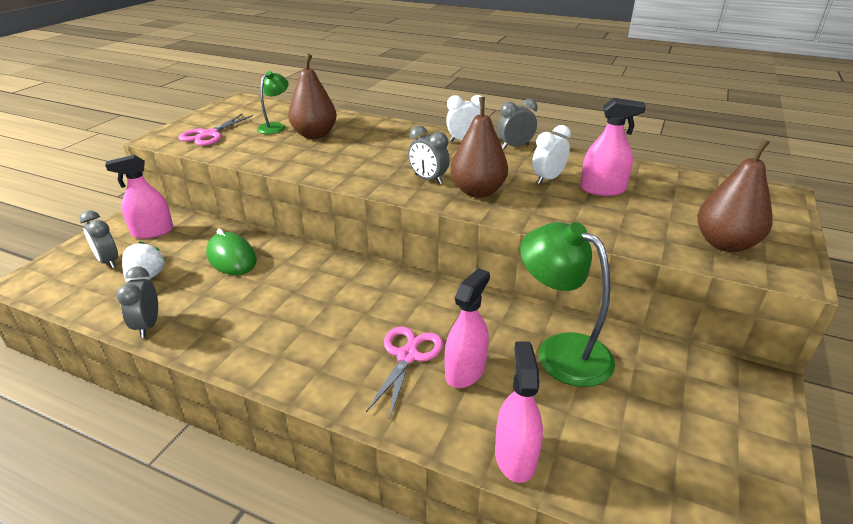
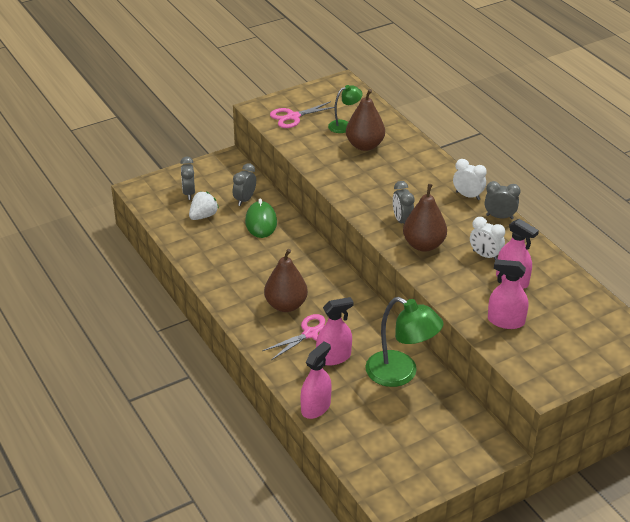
camera: 35 degrees right, 5 degrees up
(148, 325) = (187, 249): grey clock -> grey clock (245, 200)
(152, 232) = (226, 179): pink spray bottle -> pink spray bottle (506, 321)
(548, 179) = (485, 255): white clock -> white clock turned 135 degrees counterclockwise
(561, 351) = (400, 374): green lamp -> green lamp turned 135 degrees clockwise
(725, 244) = (533, 352): brown pear -> brown pear (286, 305)

